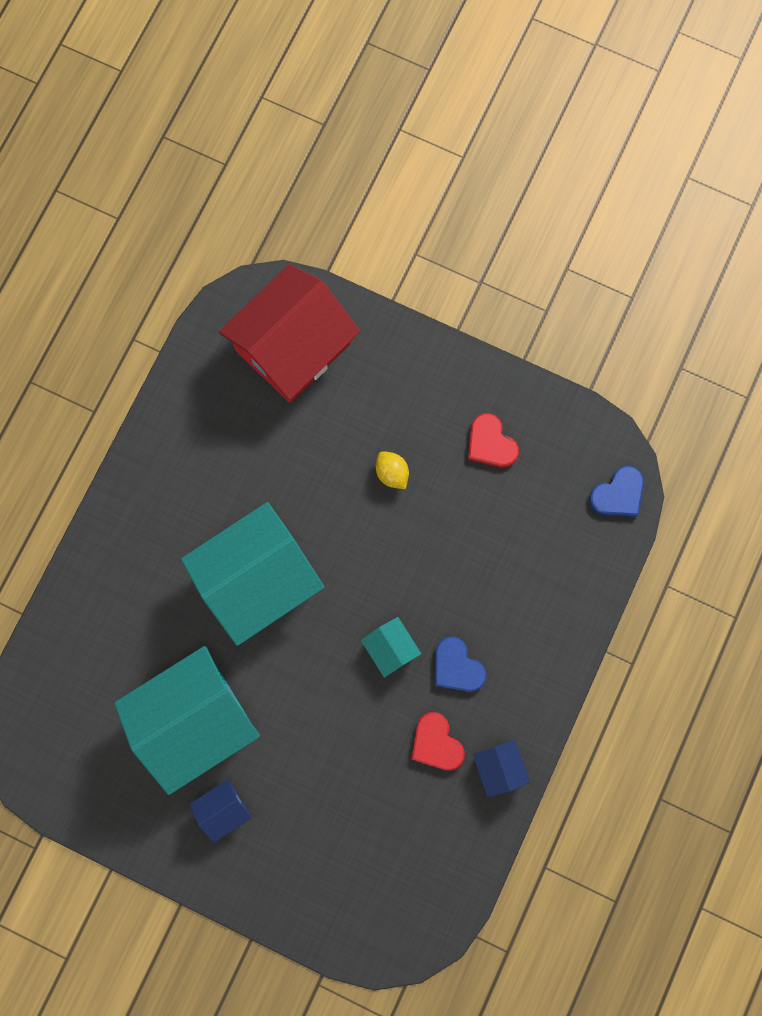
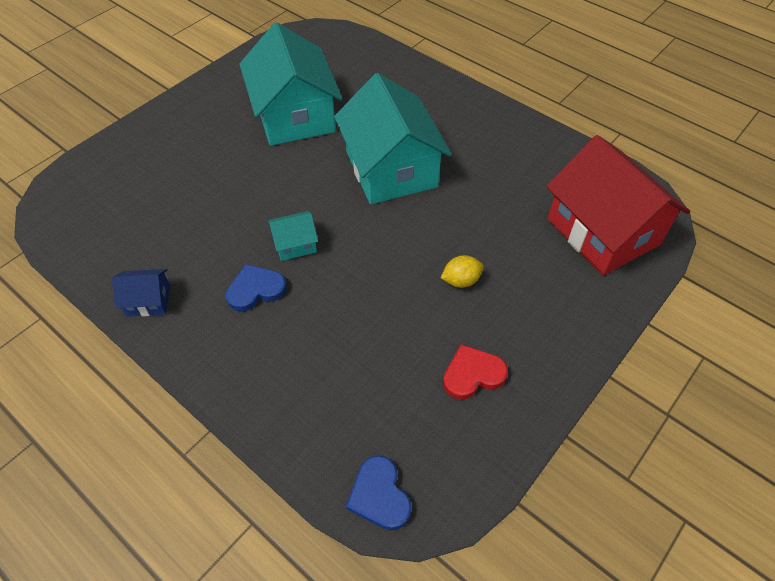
camera: 105 degrees right, 25 degrees down
(223, 809) = (220, 119): blue house -> none
(436, 743) = (196, 258): red heart -> none

